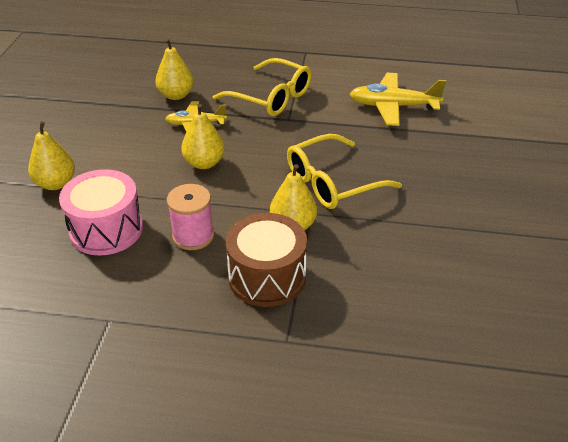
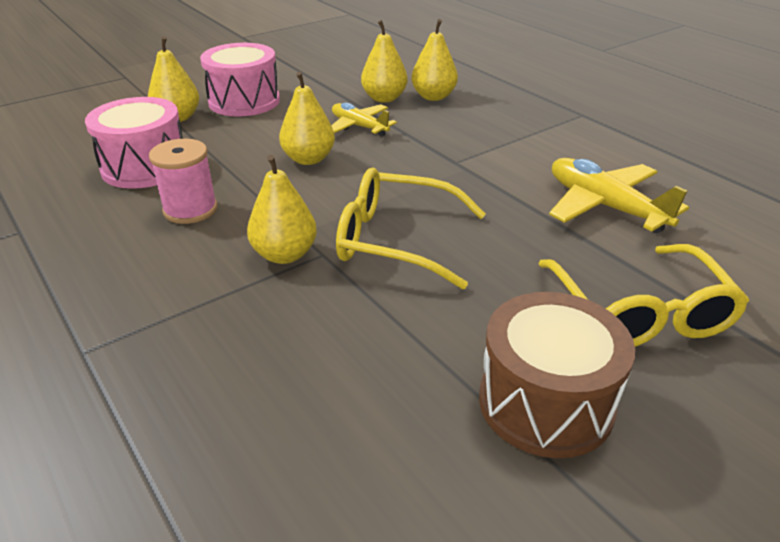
camera: 45 degrees right, 5 degrees down
(82, 145) = (244, 101): none -> pink drum
(205, 79) = (433, 97): none -> yellow pear
(267, 277) = (177, 283): brown drum -> brown drum (545, 402)
(271, 97) = (472, 137): yellow glasses -> yellow glasses (640, 312)

